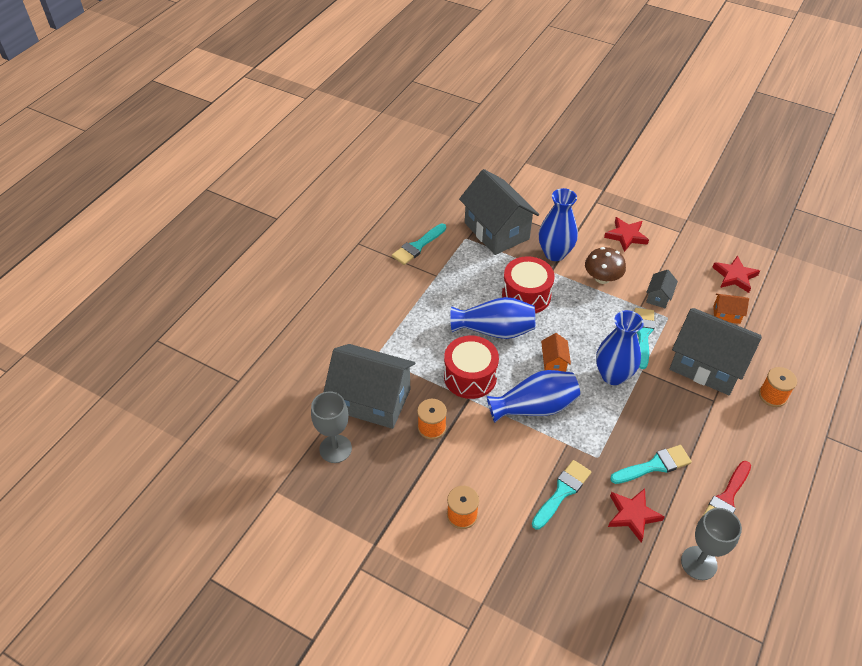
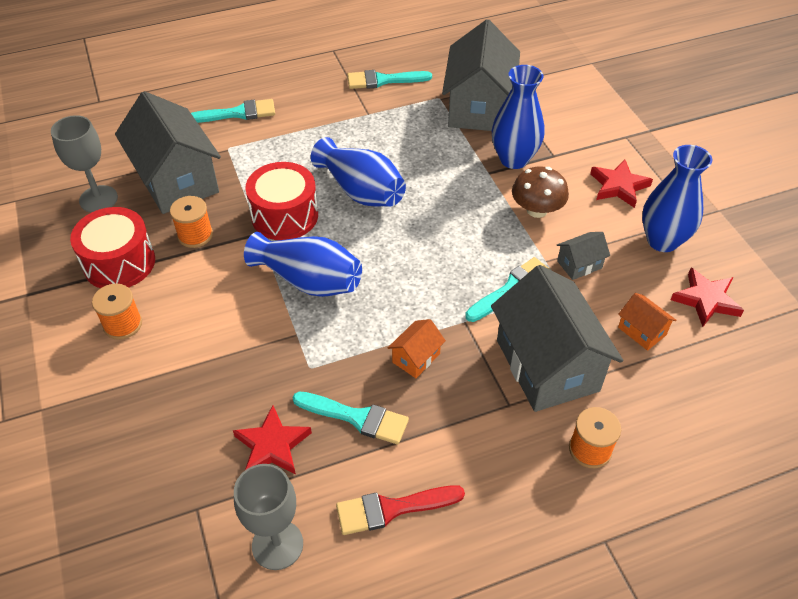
camera: 40 degrees right, 0 degrees up
(526, 295) = (433, 179): red drum -> red drum (119, 263)
(554, 362) = (381, 254): orange house -> orange house (416, 358)
(562, 492) = (234, 372): turquoise brush -> turquoise brush (237, 113)
(613, 375) = (426, 305): blue vase -> blue vase (662, 240)

